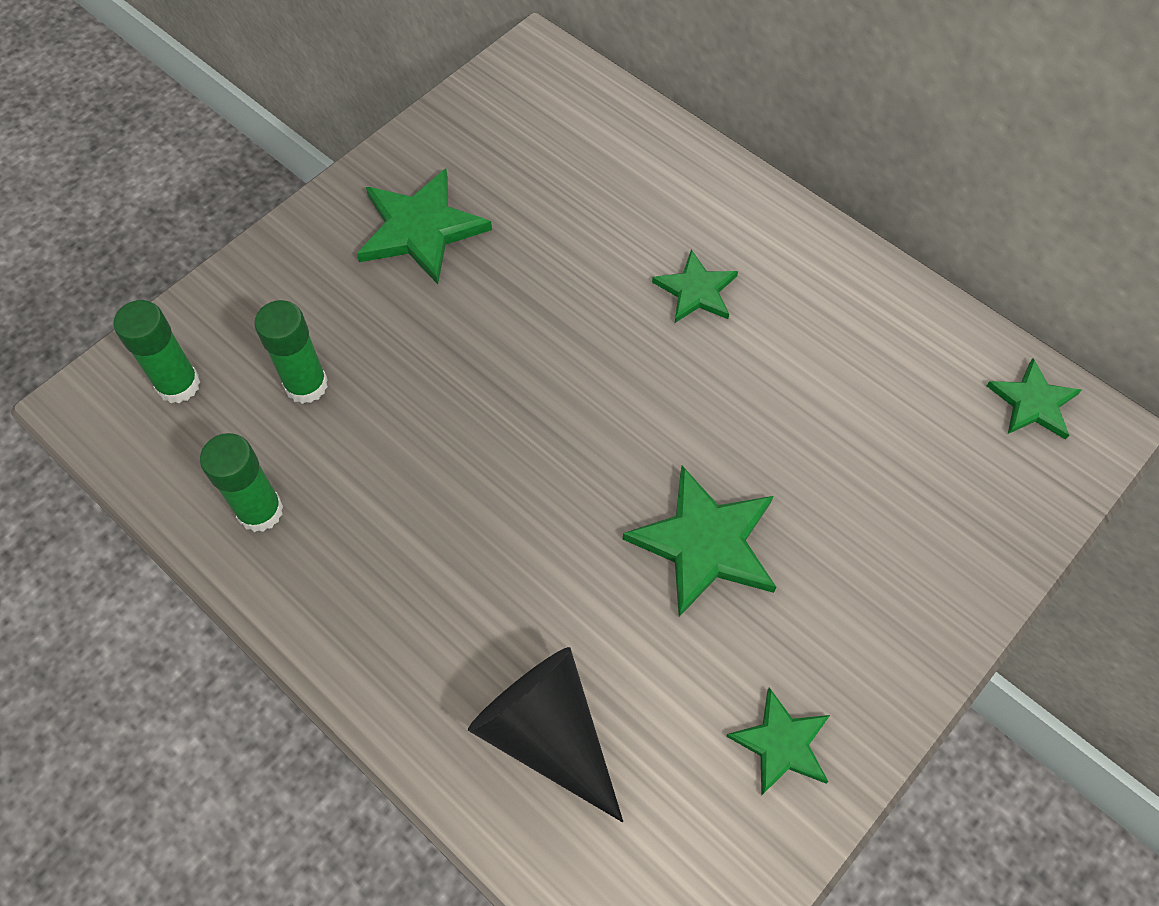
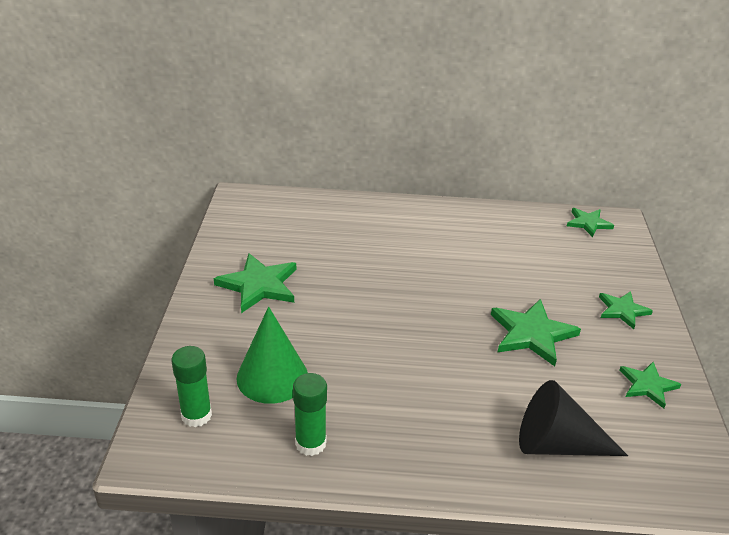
camera: 40 degrees left, 25 degrees down
(306, 385) = (272, 376): green glue stick -> green cone
(696, 290) = (417, 248): green star -> green star (622, 310)

